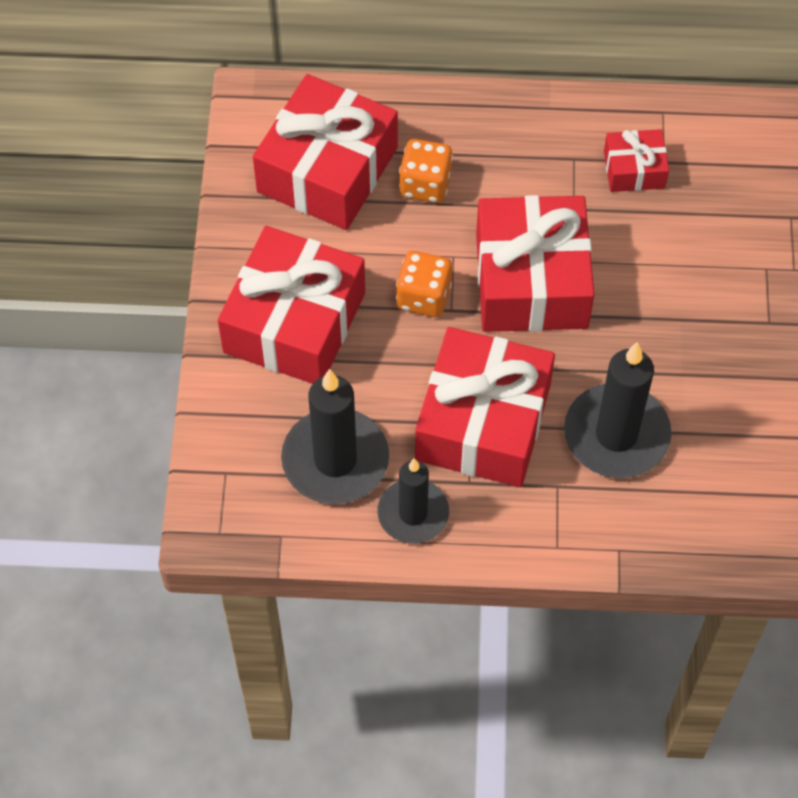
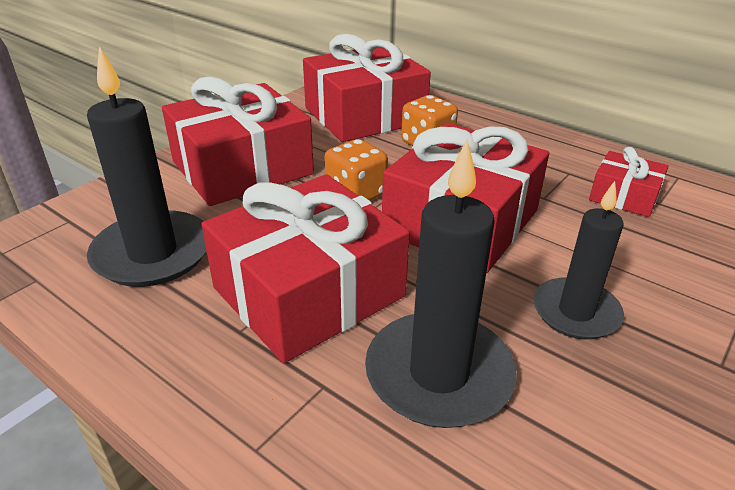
camera: 35 degrees right, 25 degrees down
(413, 513) = (156, 326): black candle -> black candle (575, 312)

